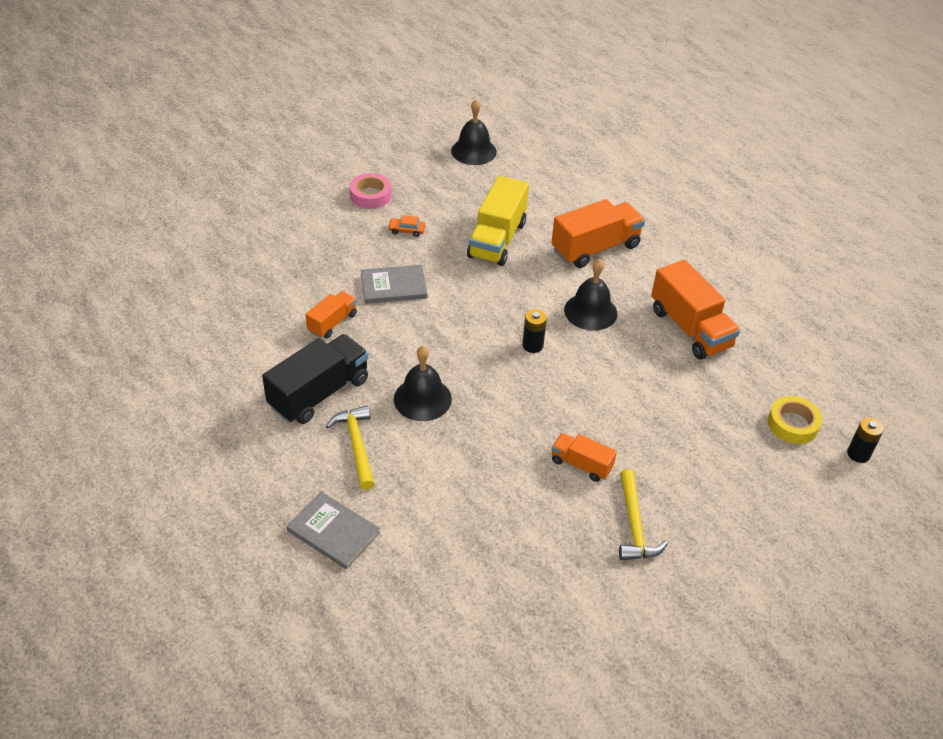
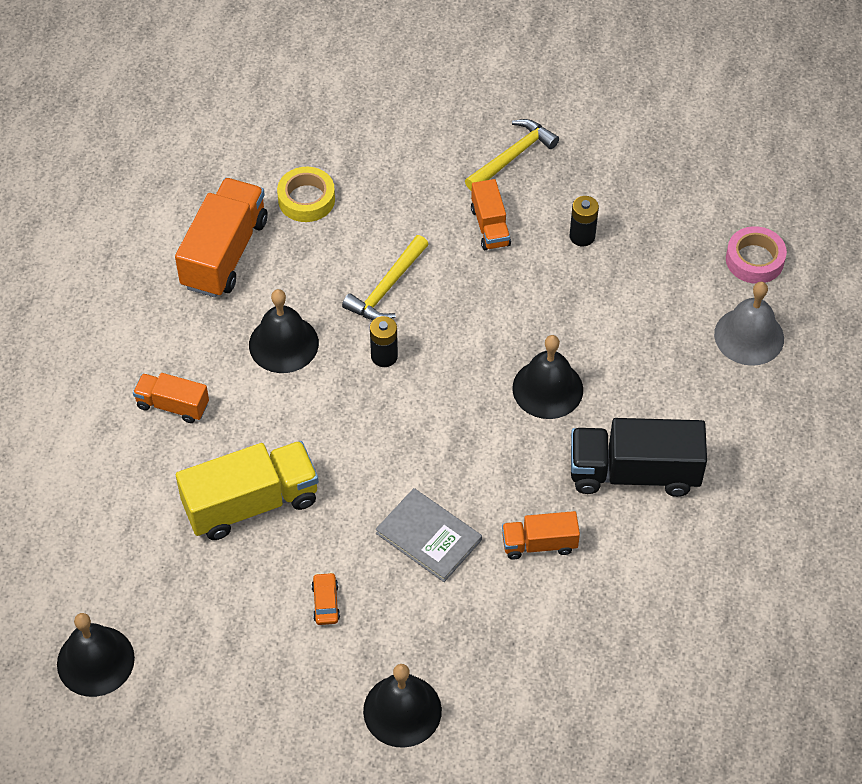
camera: 130 degrees left, 10 degrees up
(317, 219) = (402, 710): none -> black bell
(333, 531) = (749, 336): grey book -> grey bell
(356, 445) = (653, 393): yellow hammer -> yellow hammer (387, 288)
(370, 195) = (301, 695): pink tape -> pink tape (754, 260)
(406, 230) = (326, 602): orange car -> orange car turned 150 degrees counterclockwise
(595, 248) = (172, 405): orange truck -> orange truck, size x0.56
(792, 424) = (281, 118): yellow tape -> yellow tape (306, 199)
(858, 454) = (271, 63): black battery -> black battery (582, 236)

